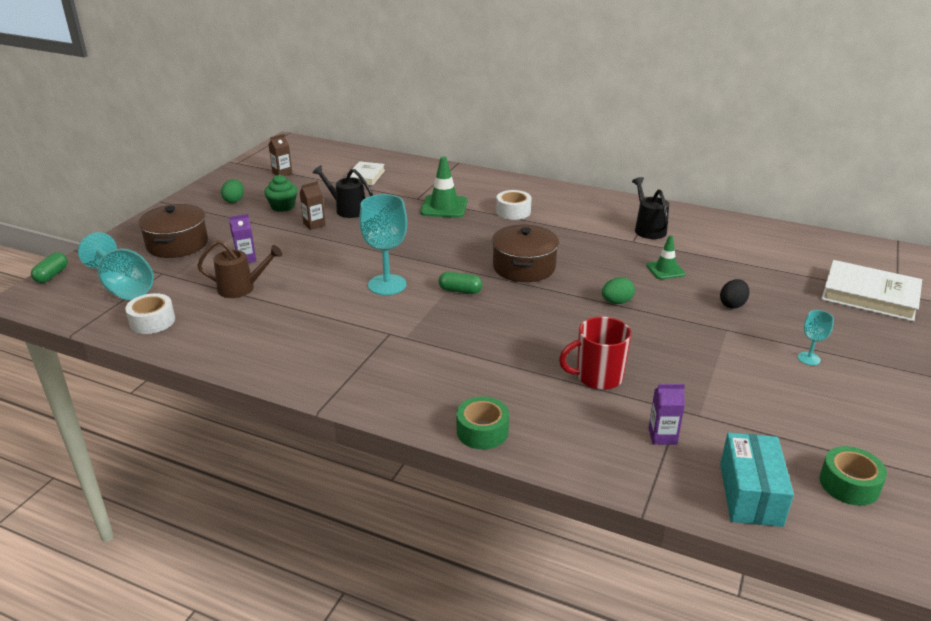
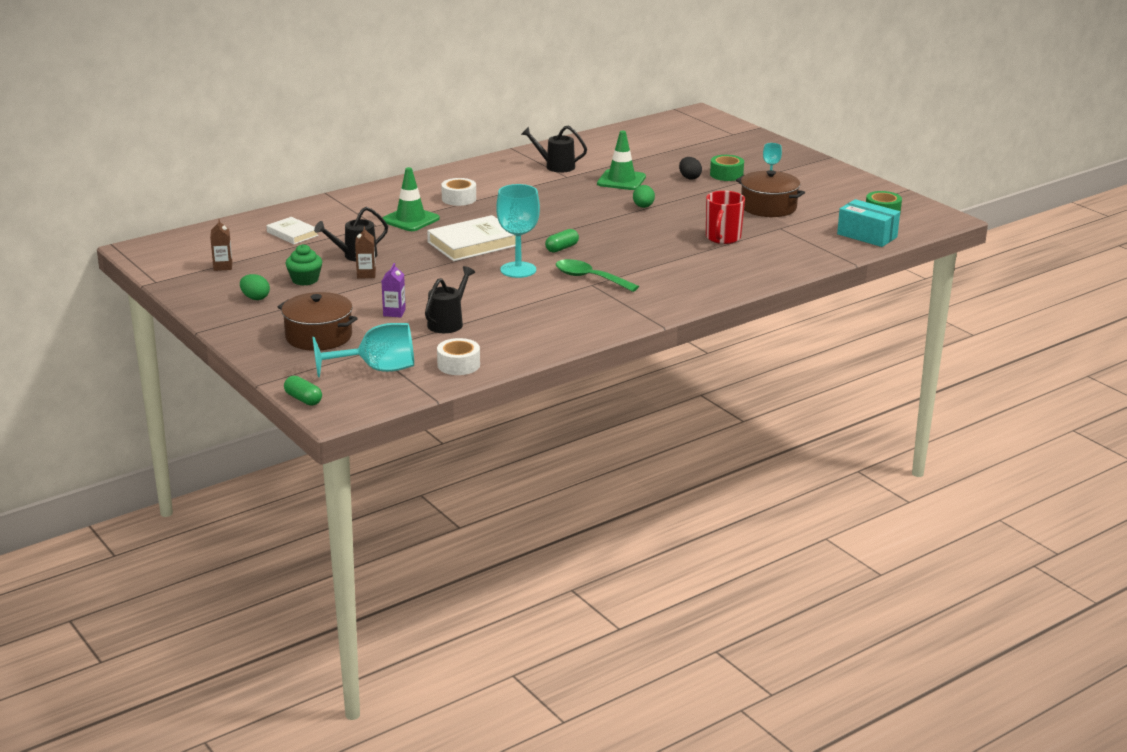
camera: 60 degrees left, 5 degrees down
(242, 288) = (448, 322): brown watering can -> black watering can
(403, 327) = (589, 278): none -> green spoon
(482, 431) = (741, 284): green tape -> green tape (726, 174)
(524, 267) = (555, 220): brown pot -> brown pot (768, 207)
(662, 436) = (799, 239): purple carton -> none
(665, 270) = (621, 180): green traffic cone -> green traffic cone, size x1.59
(869, 296) = (726, 141): white book -> white book (473, 244)

